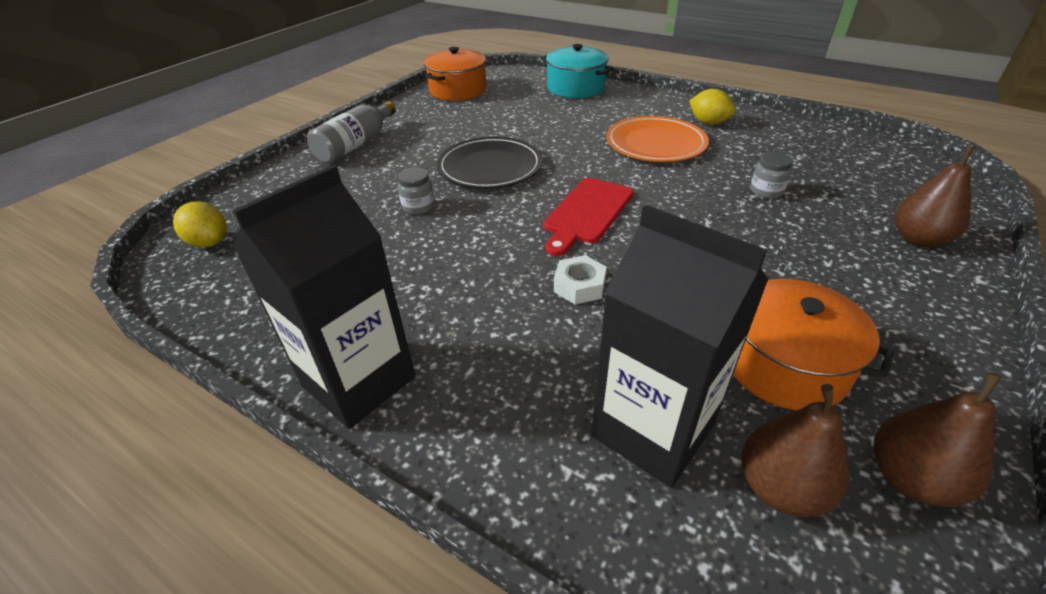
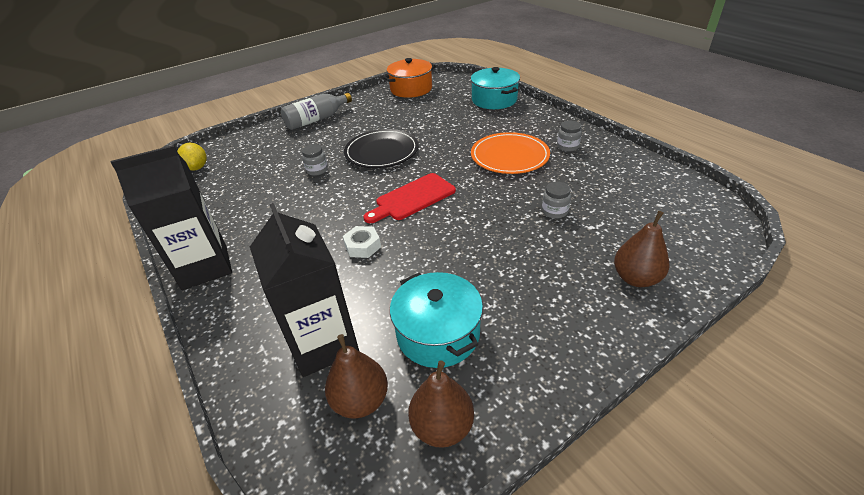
camera: 25 degrees right, 0 degrees up
(708, 122) = (567, 146): yellow lemon -> grey jar
(784, 364) = (438, 333): orange pot -> turquoise pot

